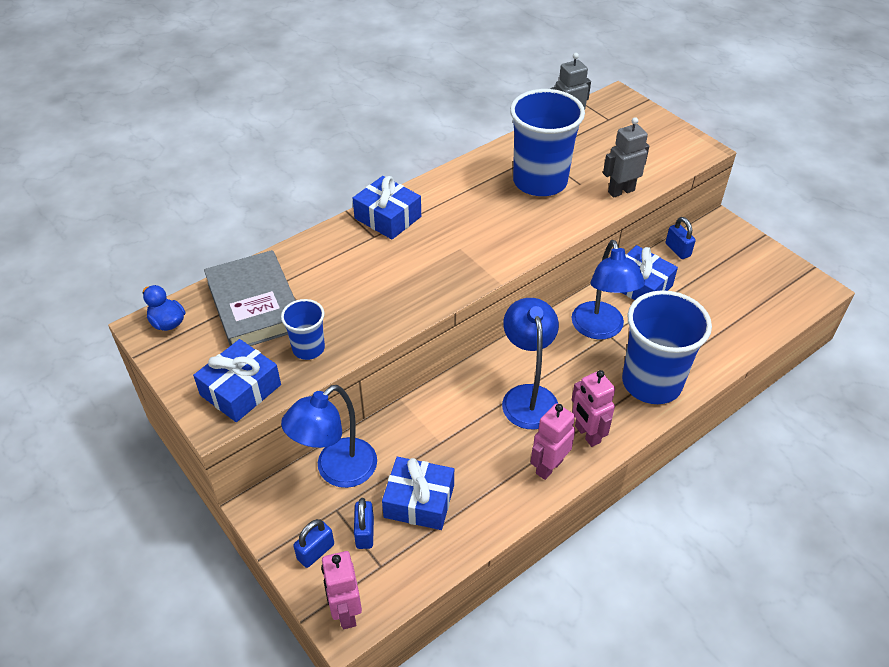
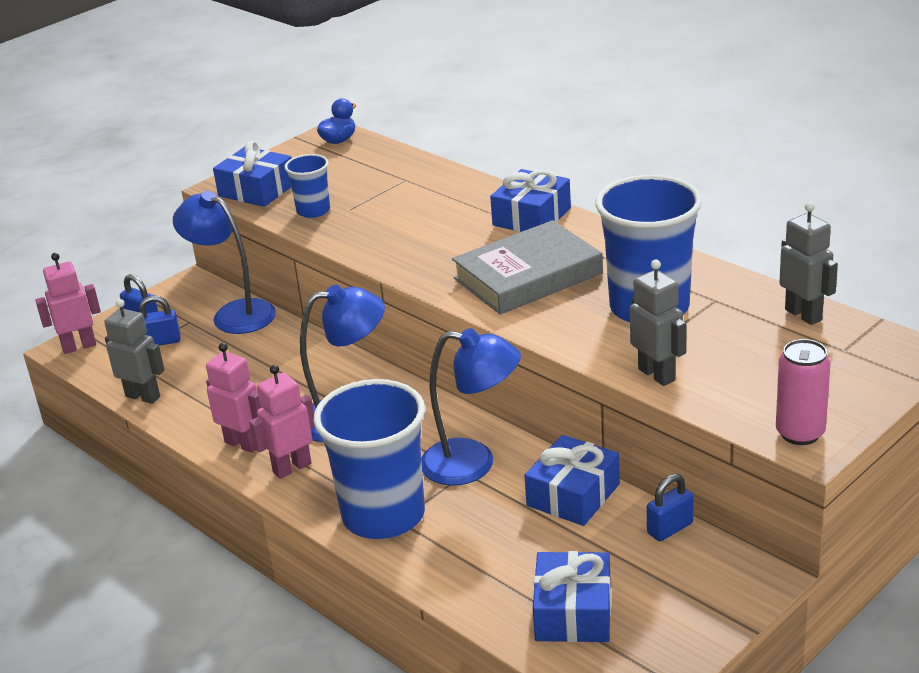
camera: 85 degrees right, 15 degrees down
(255, 305) = (369, 174): grey book -> grey book (528, 276)
(419, 501) = (197, 366): blue gift -> blue gift (573, 612)
(457, 546) = (143, 396): none -> grey robot
(600, 329) = (473, 464): blue lamp -> blue lamp turned 150 degrees counterclockwise
(689, 150) = (800, 433): none -> pink can

